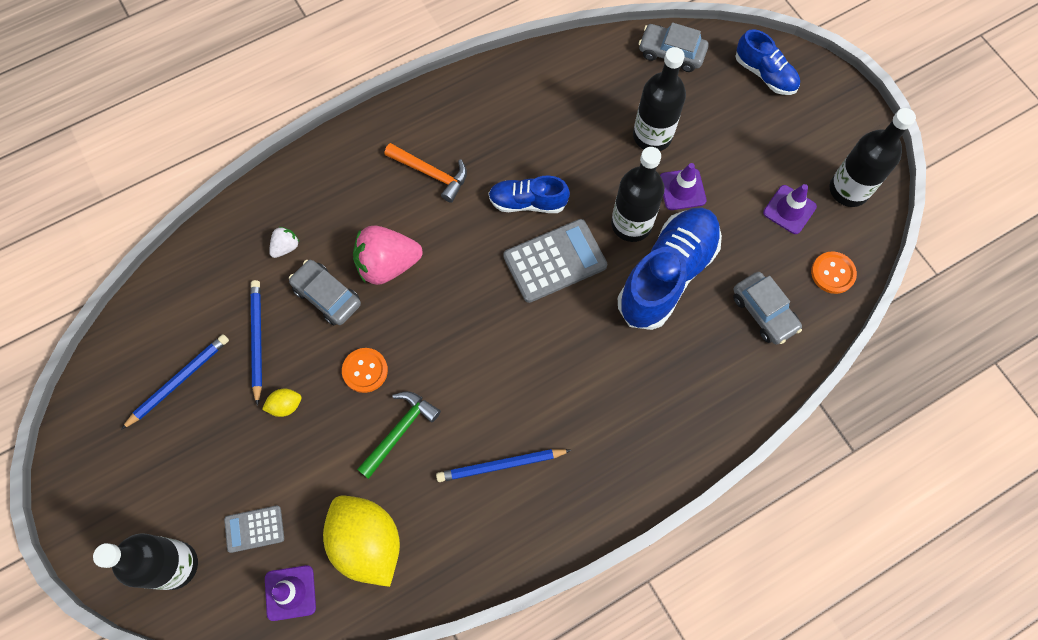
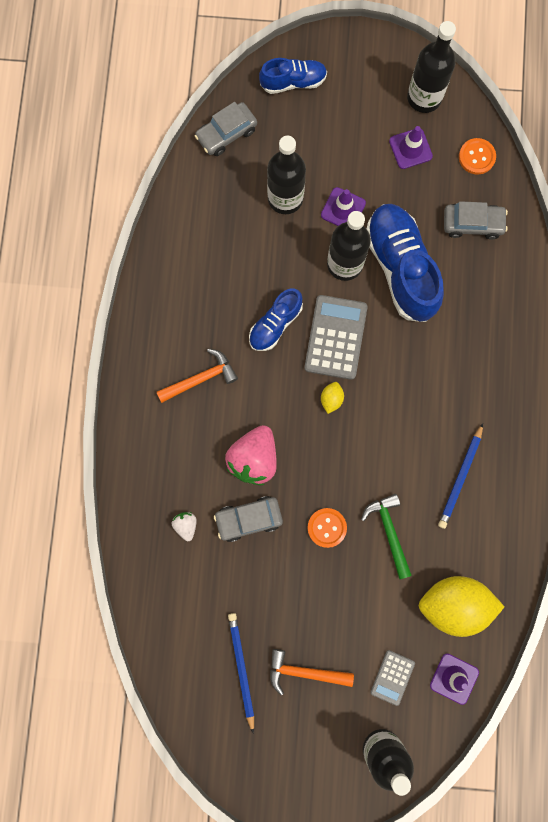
camera: 55 degrees left, 10 degrees up
(210, 440) = (304, 672): none -> orange hammer
(257, 340) = (248, 592): blue pencil -> none
(285, 405) = (315, 601): yellow lemon -> yellow lemon (331, 399)

